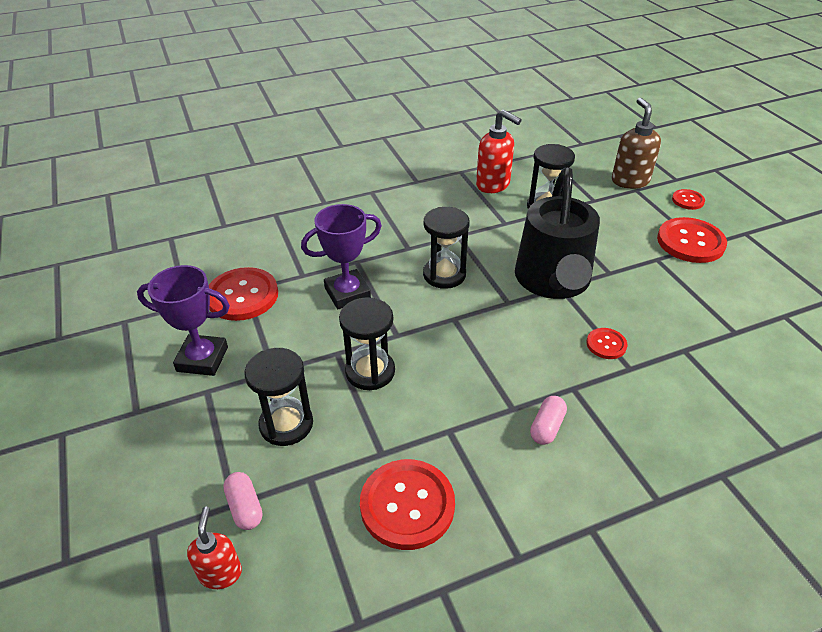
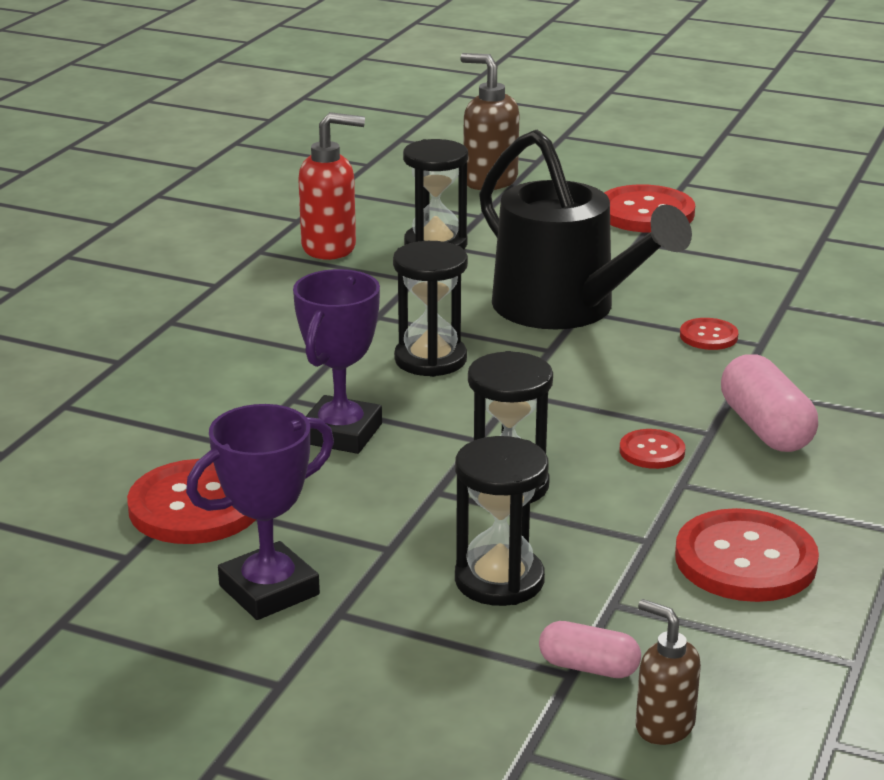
camera: 45 degrees left, 15 degrees down
(221, 573) = (663, 726): red soap dispenser -> brown soap dispenser
(546, 427) = (765, 428): pink capsule -> pink capsule, size x1.67
(687, 200) = (582, 176): red button -> red button (652, 451)

